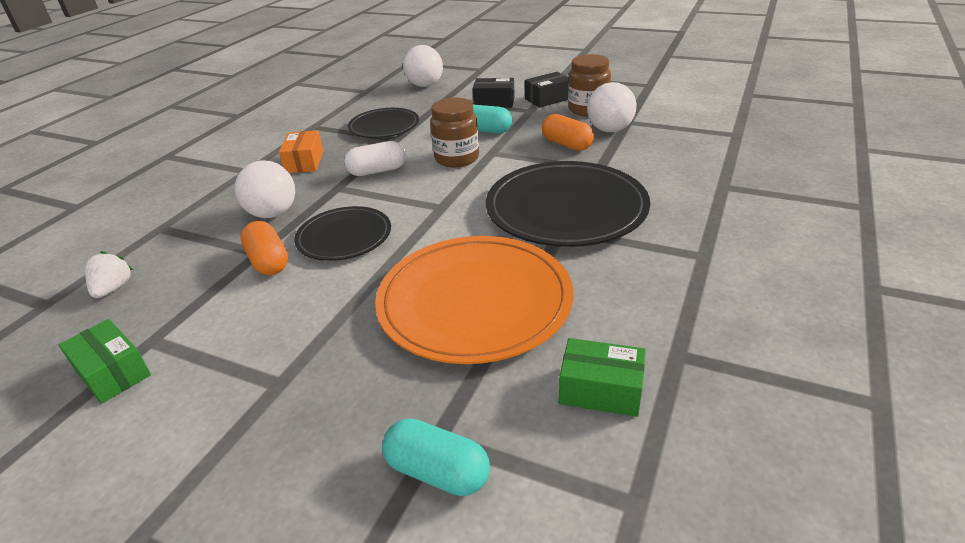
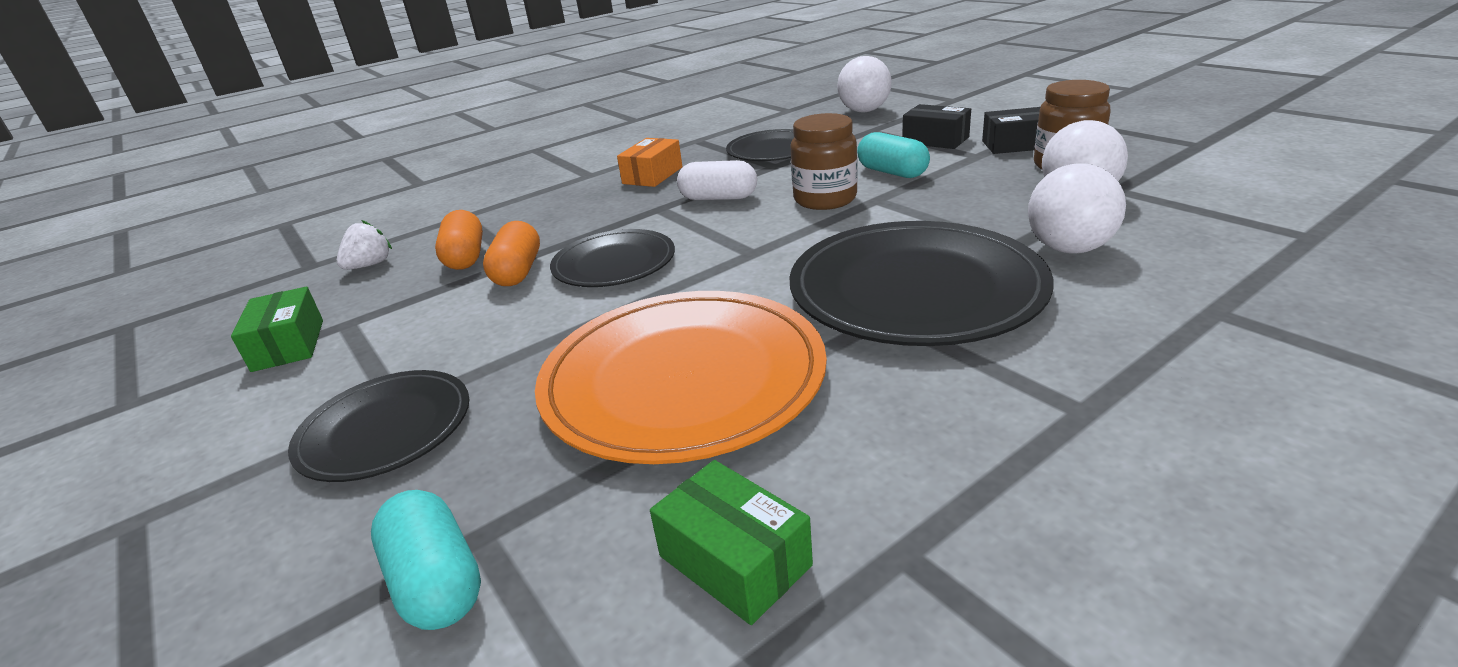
camera: 30 degrees right, 5 degrees down
(273, 213) = (570, 223): white ball -> white ball (1069, 248)
(288, 402) = (385, 429): none -> black plate
(567, 144) = (992, 206): orange capsule -> orange capsule (465, 257)

